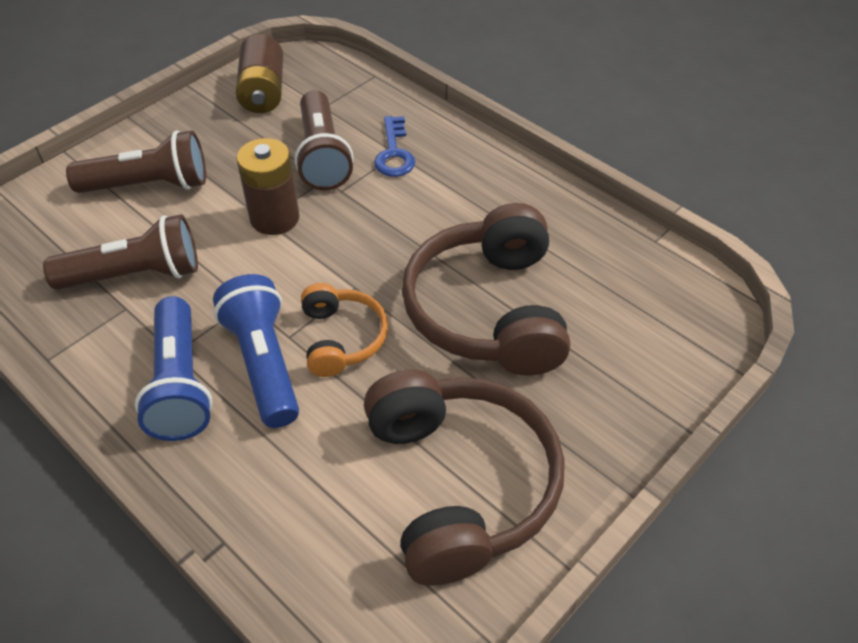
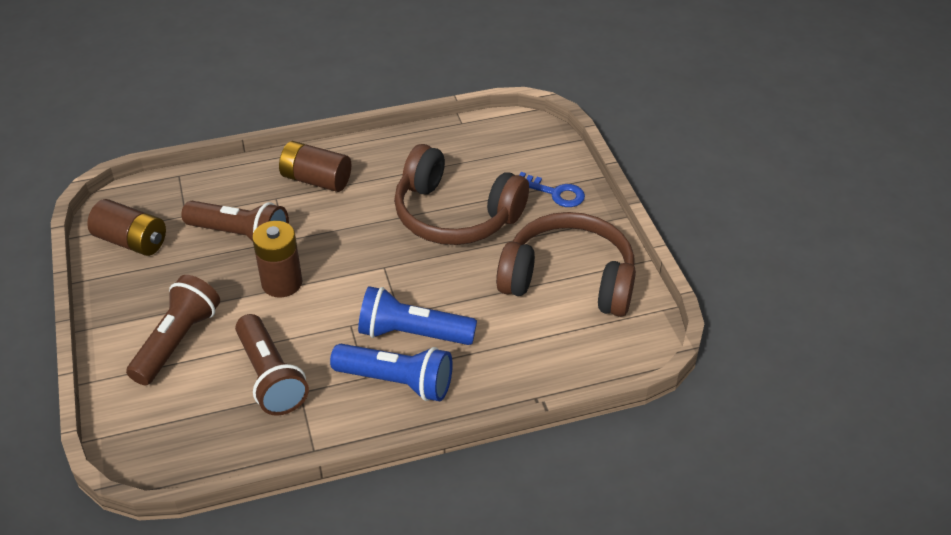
camera: 60 degrees left, 5 degrees down
(135, 275) = (270, 377): brown flashlight -> brown flashlight turned 135 degrees clockwise
(341, 338) = (422, 289): orange headphones -> none
(394, 153) = (275, 199): blue key -> blue key (555, 193)
(448, 169) = (316, 180): none -> brown battery

